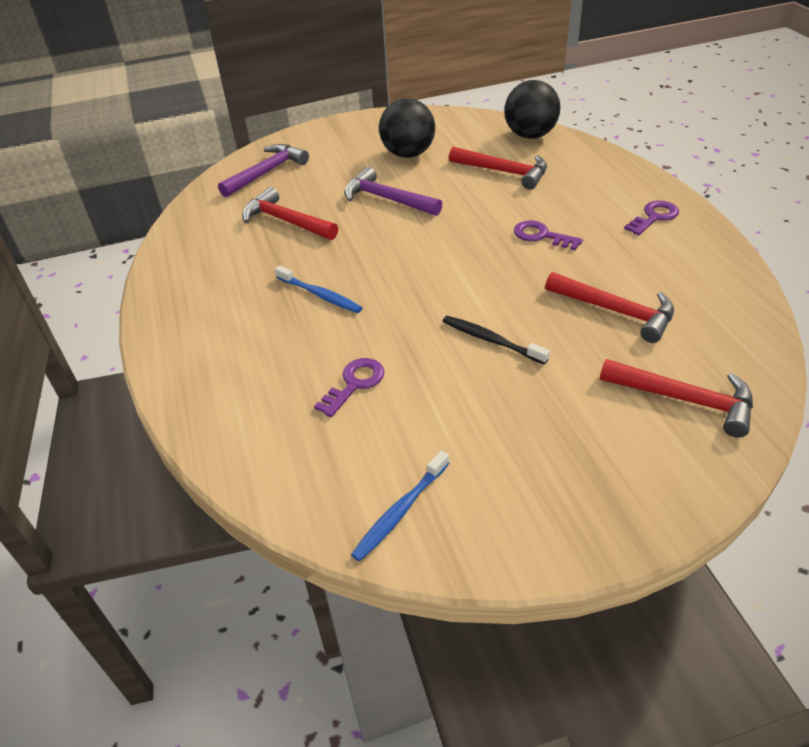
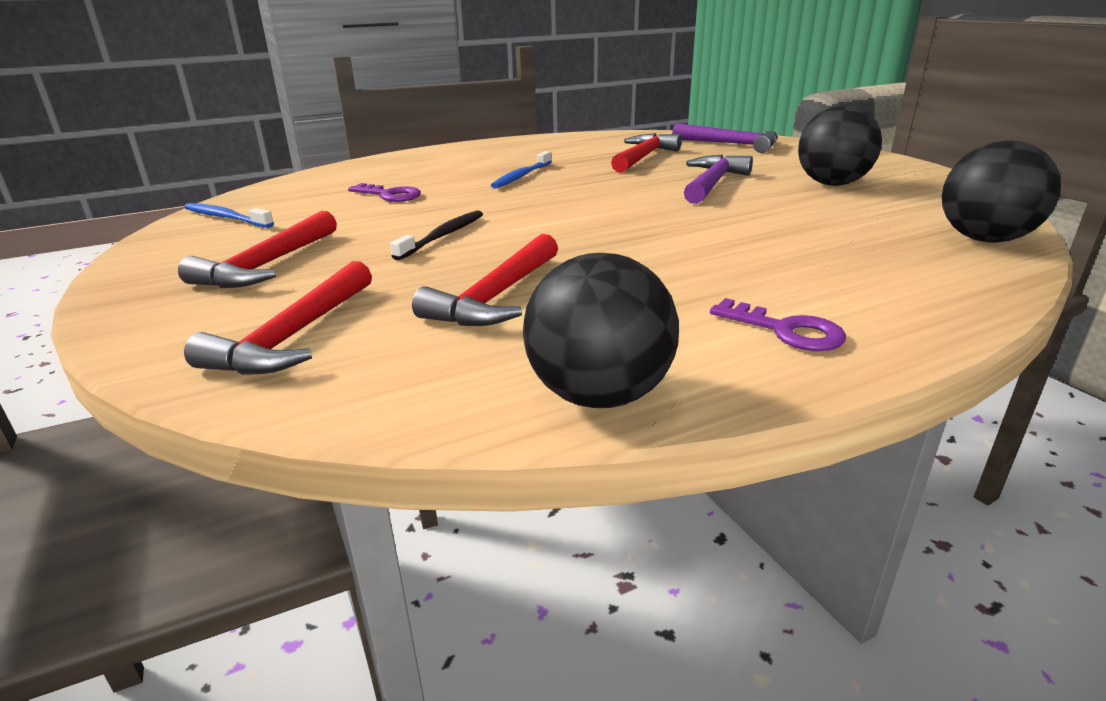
camera: 80 degrees right, 15 degrees down
(504, 172) = (837, 228): red hammer -> red hammer (267, 265)
(541, 236) = (673, 253): purple key -> none
(732, 279) = (599, 395): none -> black ball

